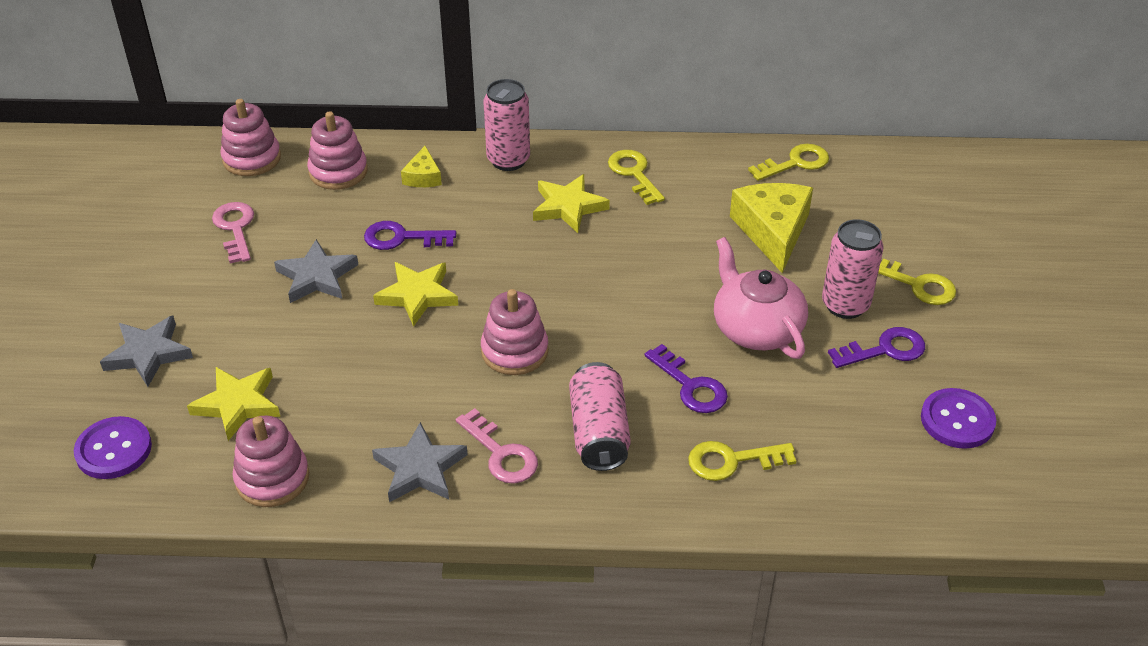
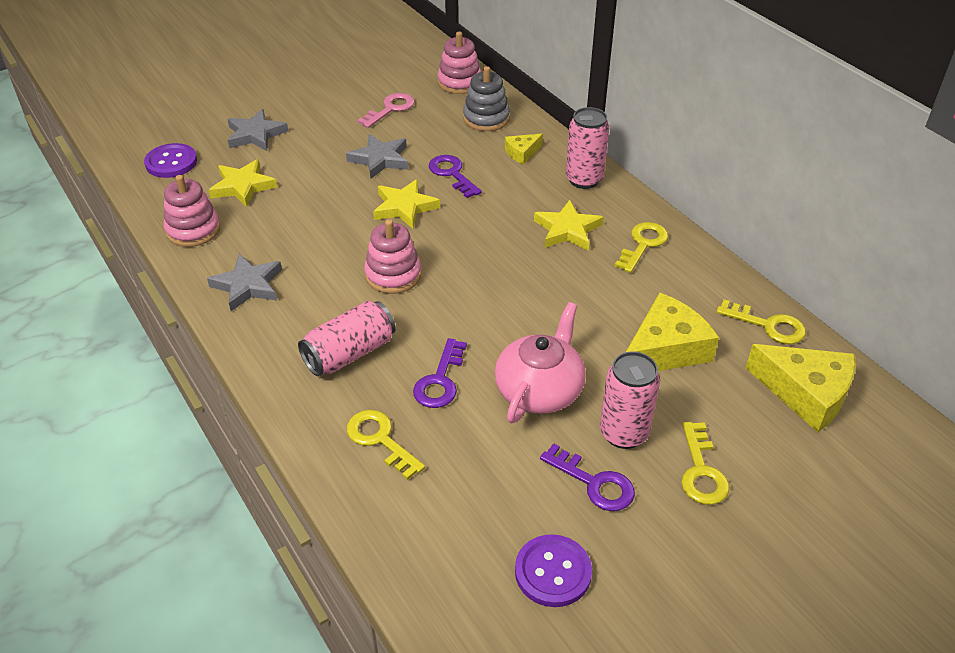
camera: 55 degrees right, 0 degrees up
(338, 171) = (486, 118): pink stacking toy -> grey stacking toy
(501, 453) = (290, 315): pink key -> none
(882, 187) = (806, 393): none -> yellow cheese

